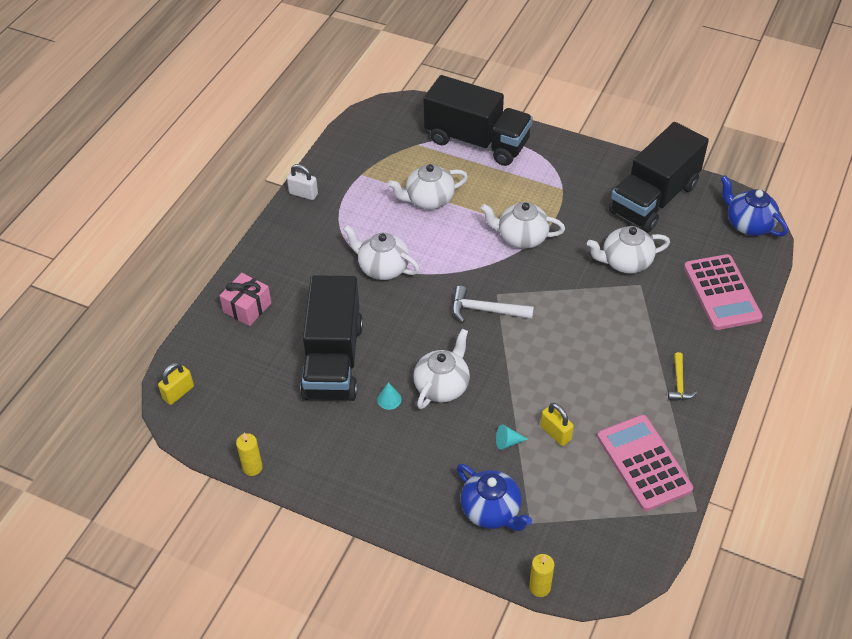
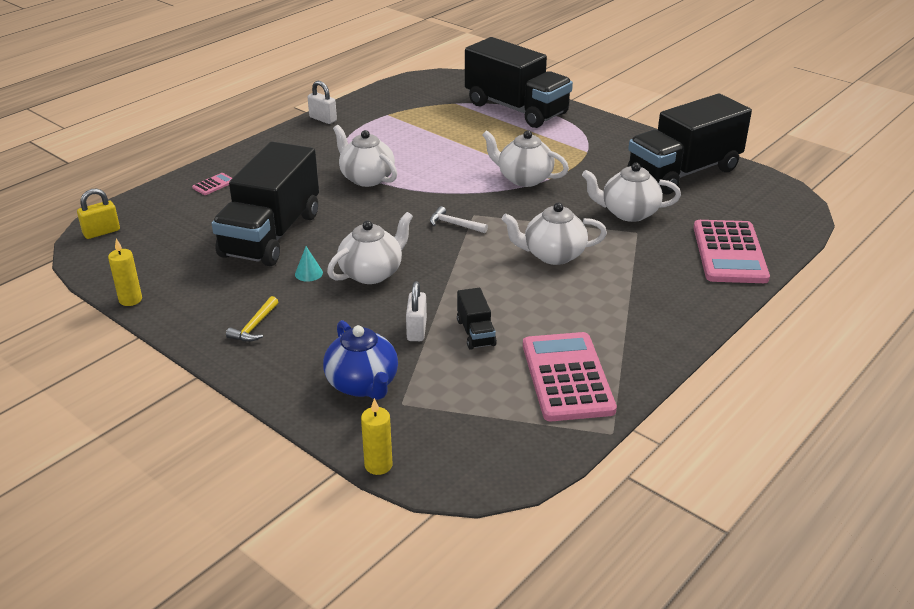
camera: 15 degrees right, 15 degrees down
(247, 307) = (214, 184): pink gift -> pink calculator
(428, 200) = (443, 140): white teapot -> white teapot (552, 255)
(486, 310) = (454, 224): white hammer -> white hammer, size x0.65
(508, 442) = (416, 330): turquoise cone -> white padlock
(555, 433) = (475, 333): yellow padlock -> black truck
(679, 383) = (644, 316): yellow hammer -> yellow hammer (254, 326)
(748, 224) = (784, 206): blue teapot -> none

